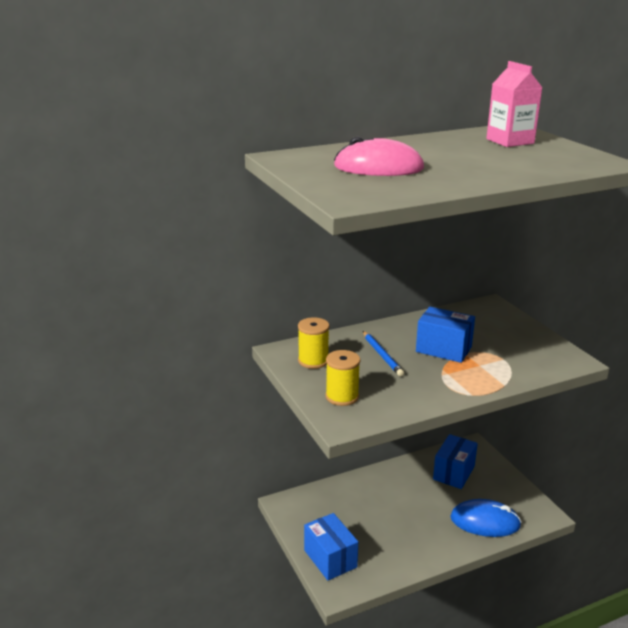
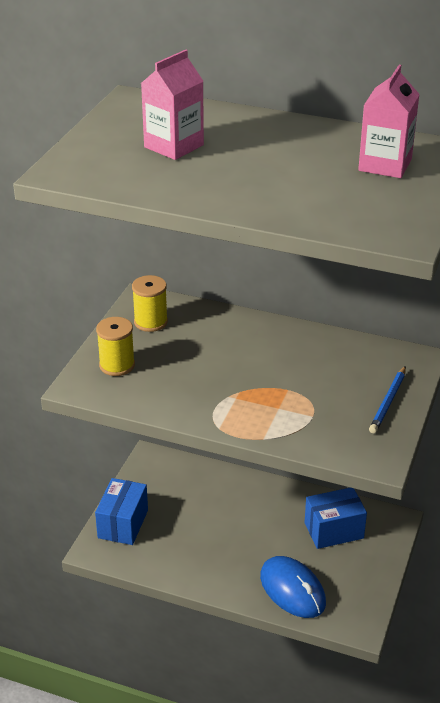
camera: 45 degrees right, 10 degrees up
(378, 167) = (174, 146): pink mouse -> pink carton
(382, 355) = (213, 349): blue pencil -> blue pencil (388, 402)
(443, 349) = (276, 375): blue box -> none

